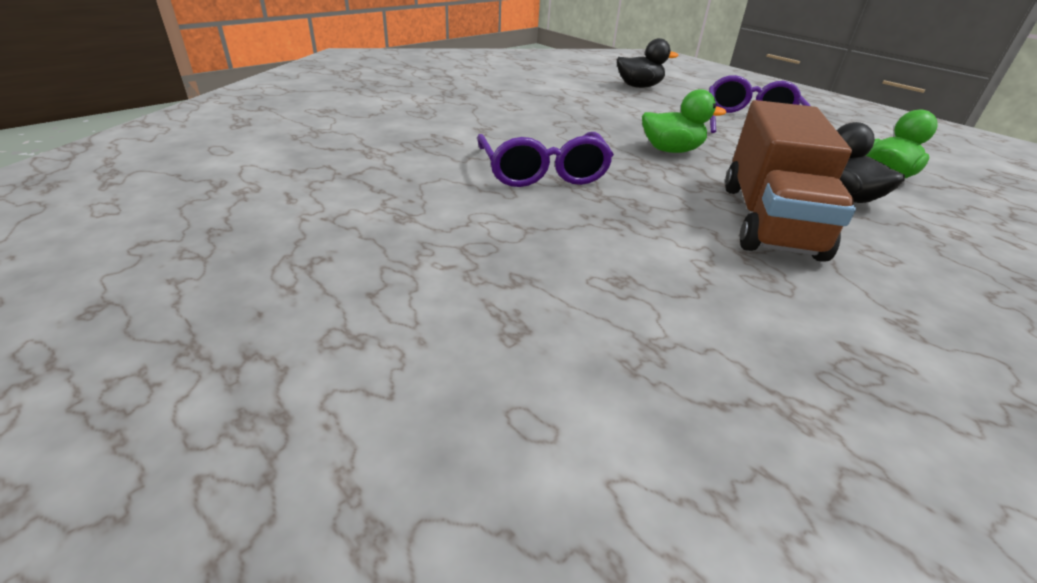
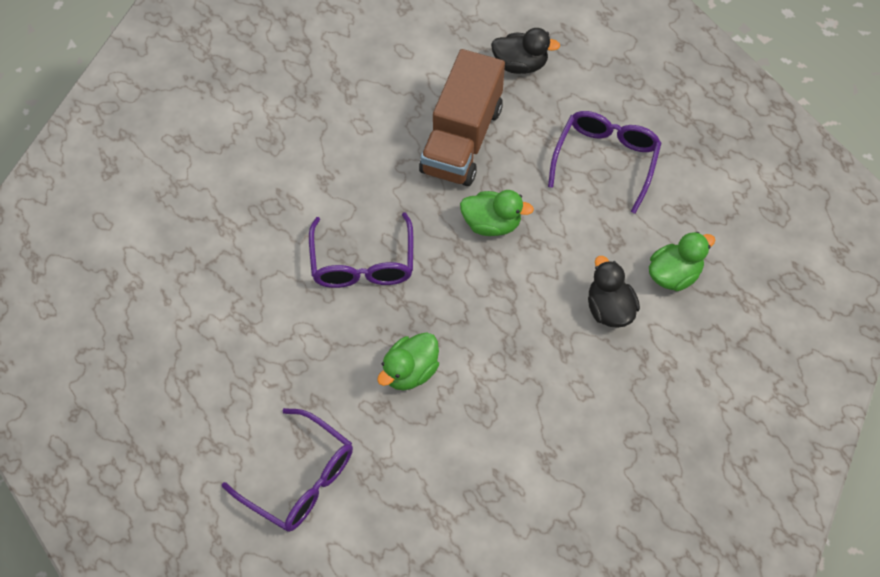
camera: 10 degrees right, 25 degrees up
(520, 375) = (300, 480): none -> purple glasses
(645, 247) = (410, 371): none -> green duck
(769, 220) = (522, 341): brown truck -> brown truck (462, 139)

